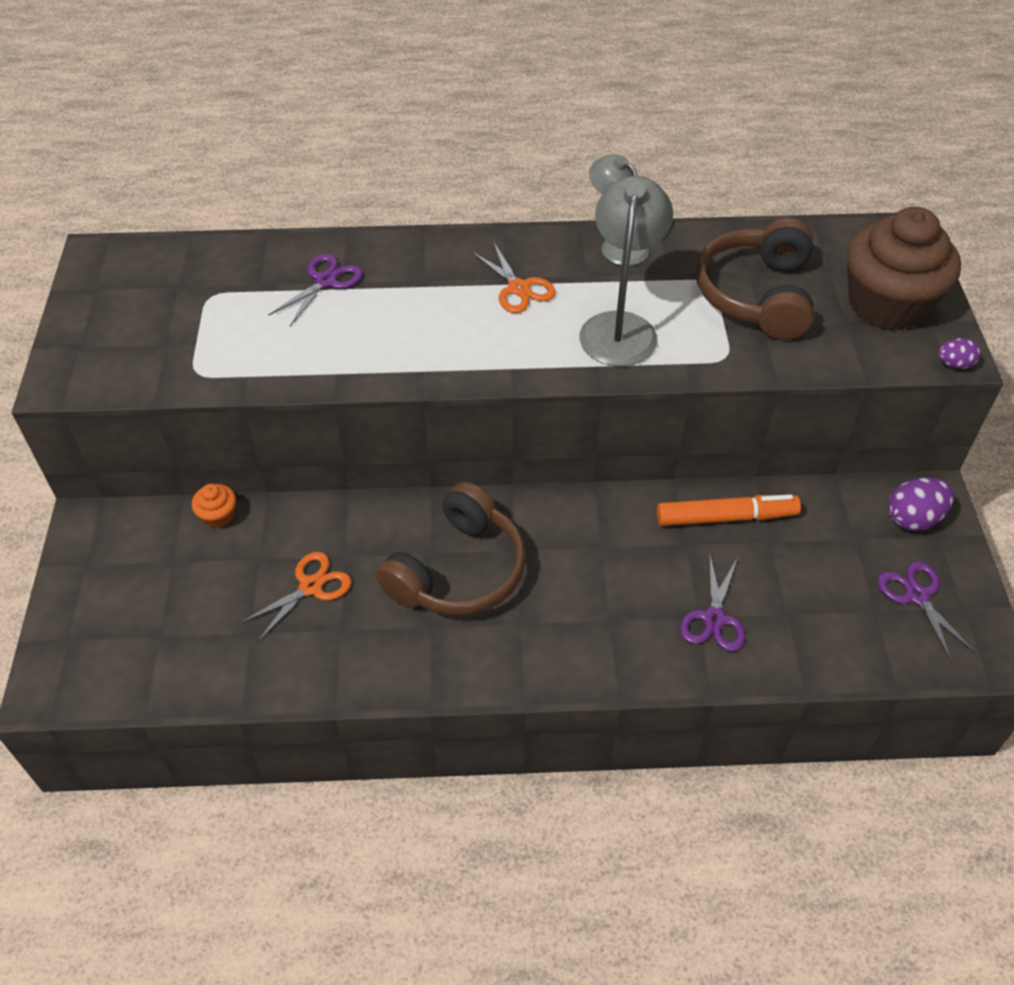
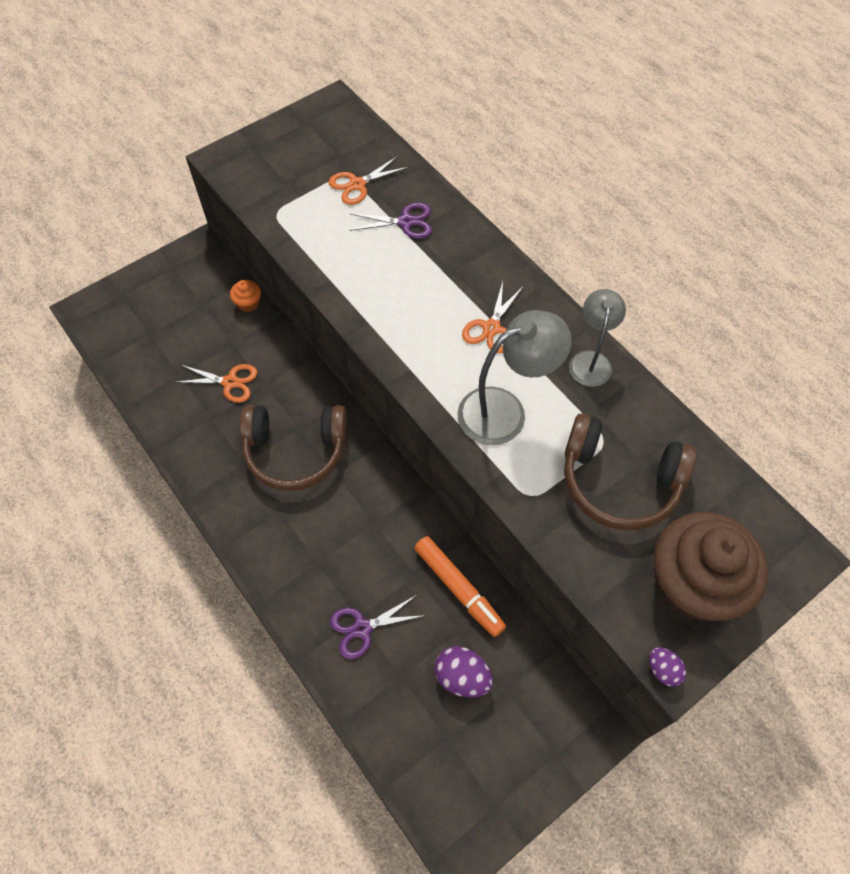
camera: 55 degrees right, 10 degrees up
(234, 292) = (357, 184): none -> orange scissors
(757, 295) = (619, 482): brown headphones -> brown headphones turned 135 degrees counterclockwise
(913, 518) = (559, 726): purple egg -> purple egg (462, 677)
(917, 595) = (482, 764): purple scissors -> none

